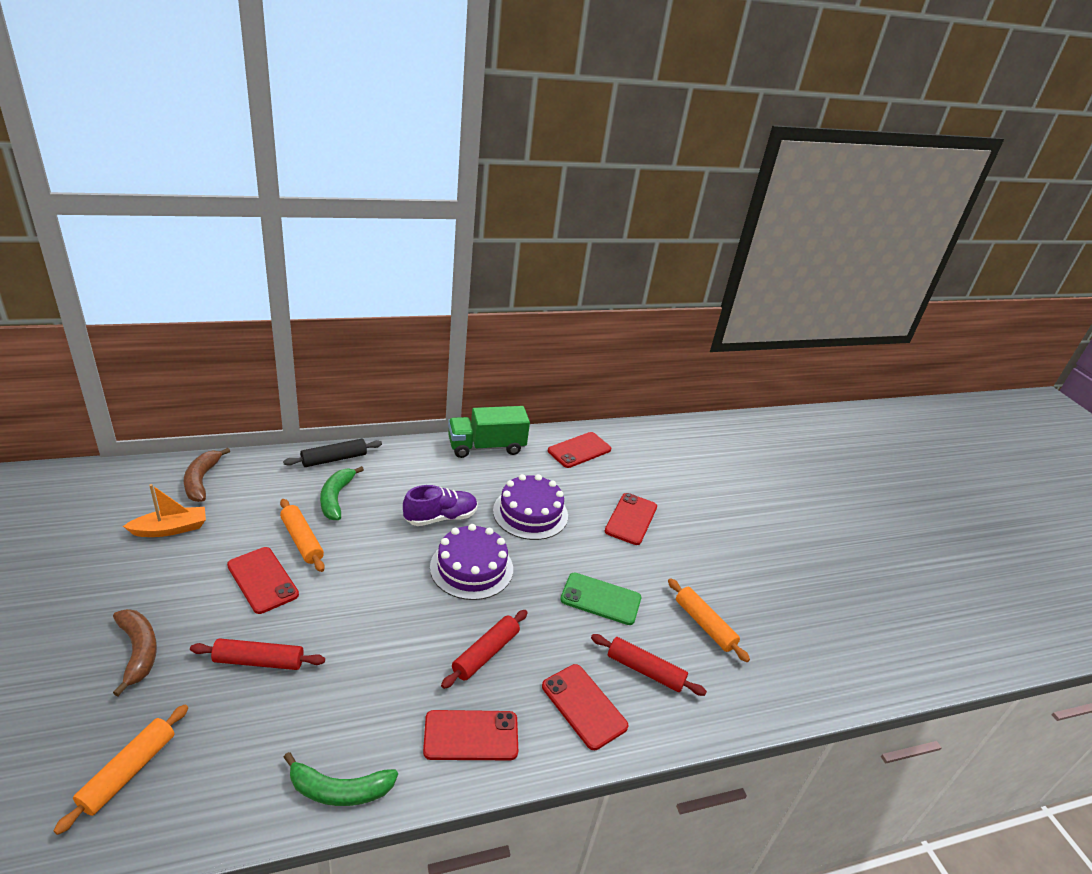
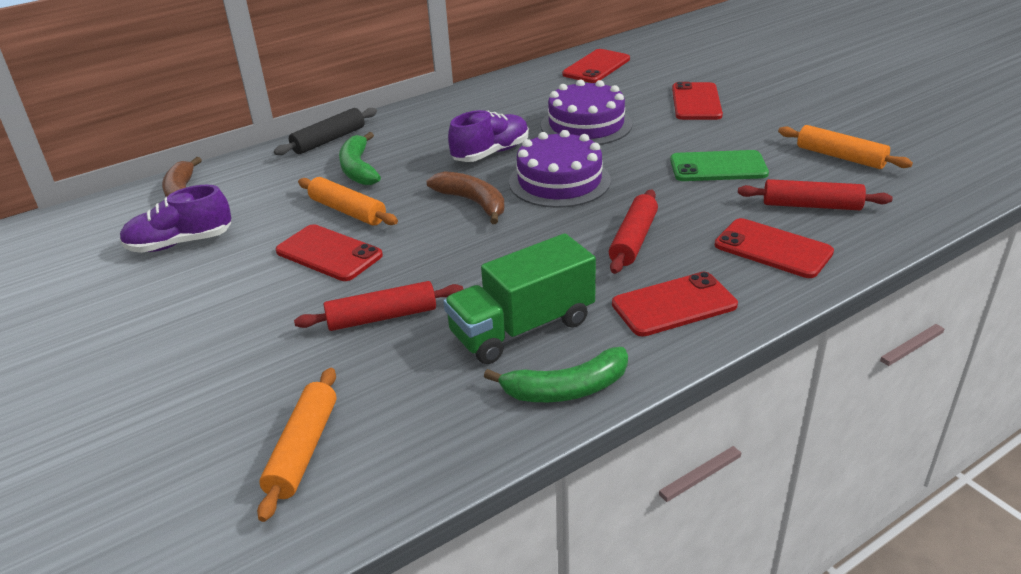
camera: 10 degrees left, 0 degrees up
(138, 651) = (228, 350): brown banana -> brown banana (473, 202)
(170, 529) = (180, 243): orange boat -> purple shoe
(486, 447) = (493, 89): green truck -> green truck (522, 328)

